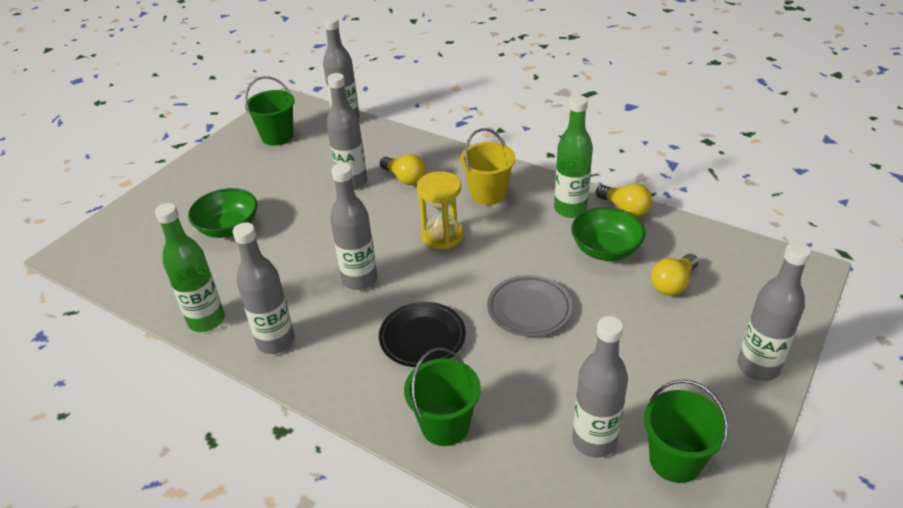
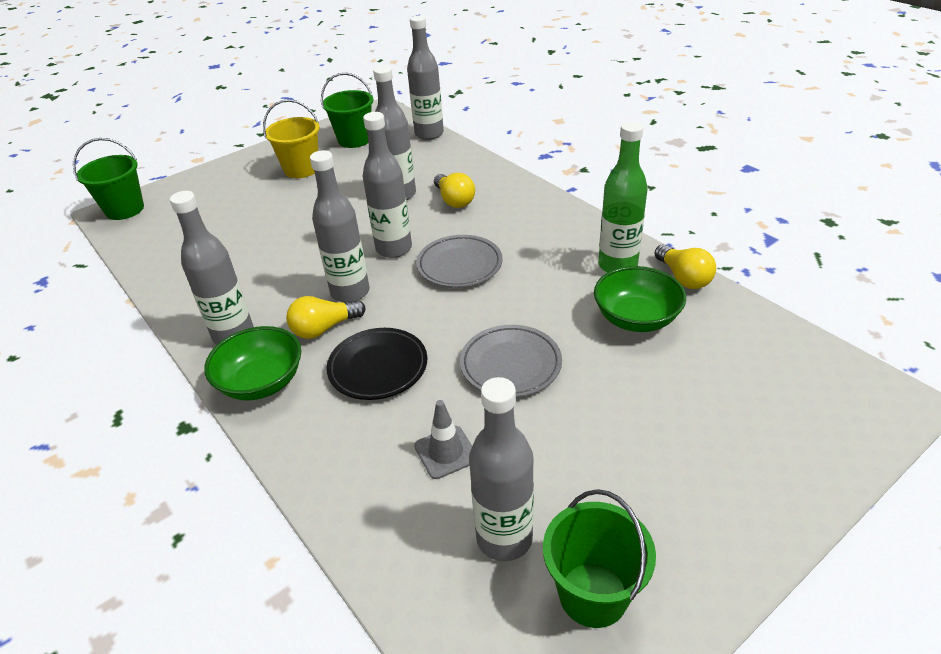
camera: 20 degrees right, 0 degrees up
(206, 320) = (185, 299): green bottle -> none
(228, 228) = (258, 216): green bowl -> green bowl (261, 382)
(442, 236) = (459, 265): yellow hourglass -> grey plate
(445, 425) = (347, 469): green bucket -> green bucket (125, 209)
(488, 193) = (533, 231): yellow bucket -> yellow bucket (301, 169)
(516, 390) = (446, 452): none -> grey traffic cone
(672, 284) = (700, 376): yellow light bulb -> yellow light bulb (324, 328)
(758, 367) = (764, 507): grey bottle -> grey bottle (394, 249)

